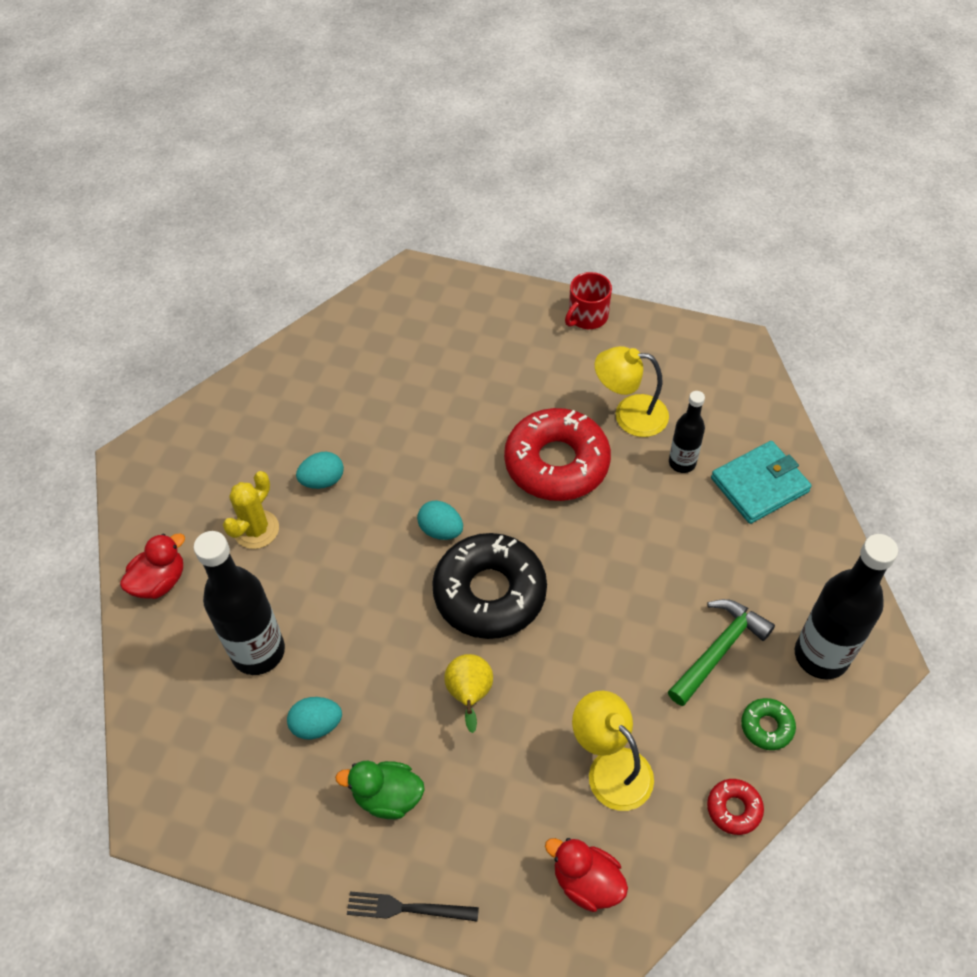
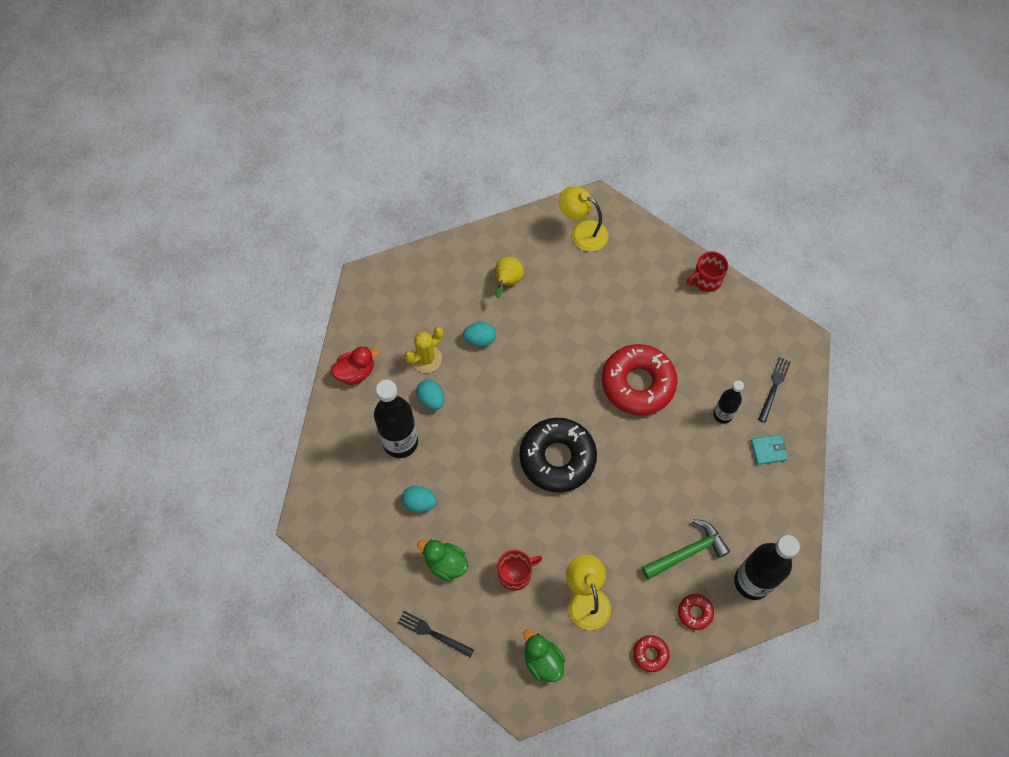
camera: 20 degrees right, 10 degrees up
(441, 530) = (543, 403): turquoise egg -> turquoise egg (431, 399)
(469, 695) = (518, 520): yellow pear -> yellow pear (507, 282)
(495, 771) = (515, 574): none -> red mug
(586, 882) = (542, 661): red duck -> green duck
(629, 415) = (702, 366): yellow lamp -> yellow lamp (582, 232)
(729, 409) = (774, 387): none -> black fork
(759, 485) = (768, 450): turquoise wallet -> turquoise wallet, size x0.57
(766, 726) = (695, 612): green donut -> red donut

